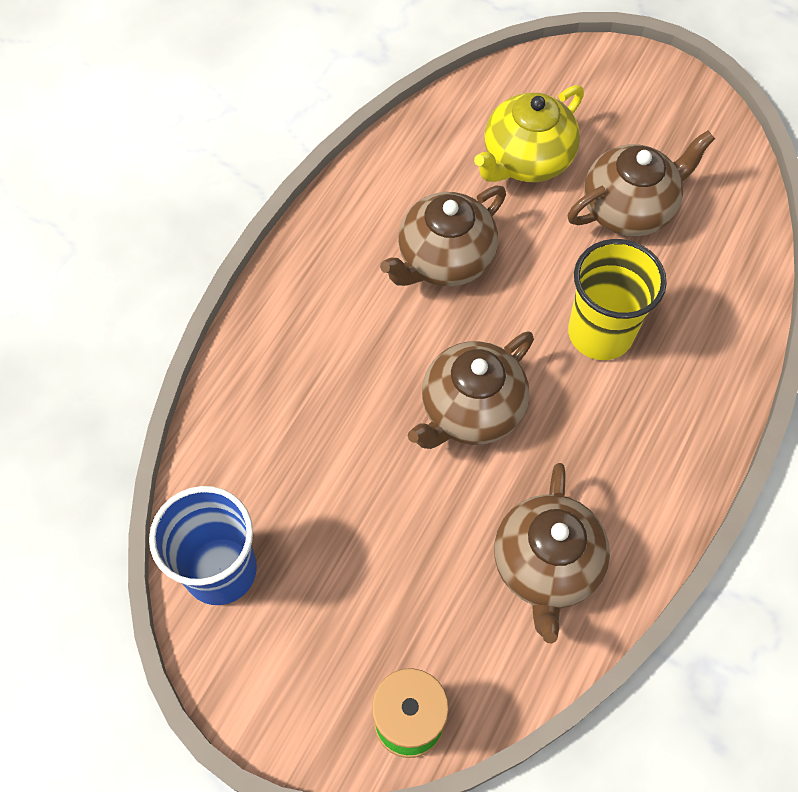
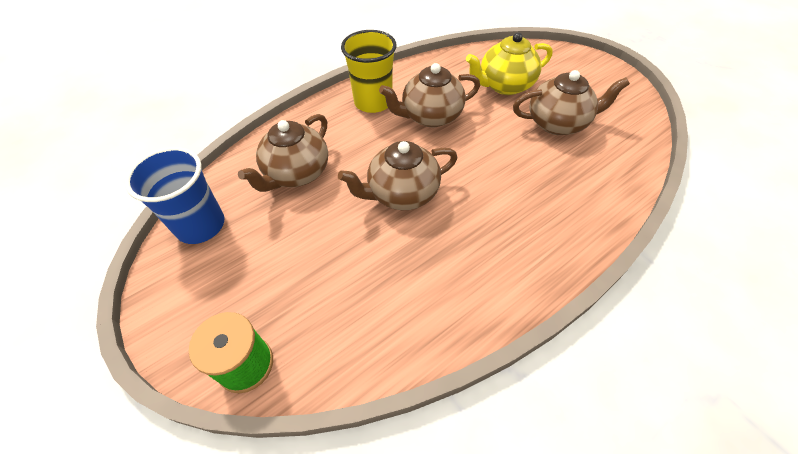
camera: 25 degrees right, 10 degrees down
(546, 566) = (399, 301): brown teapot -> brown teapot (296, 173)
(600, 333) = (508, 179): yellow cup -> yellow cup (373, 102)

